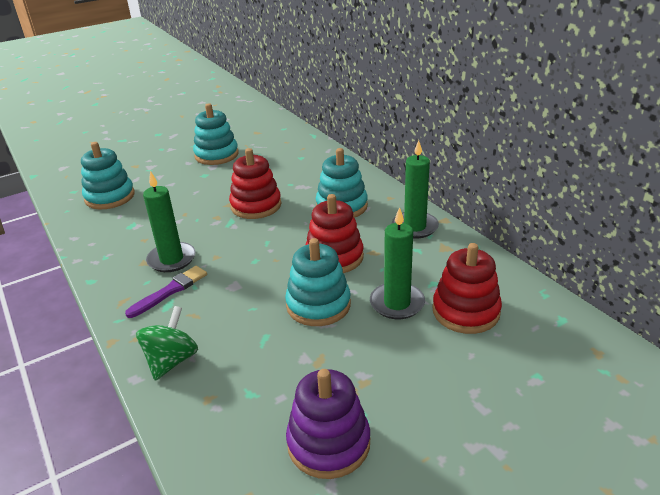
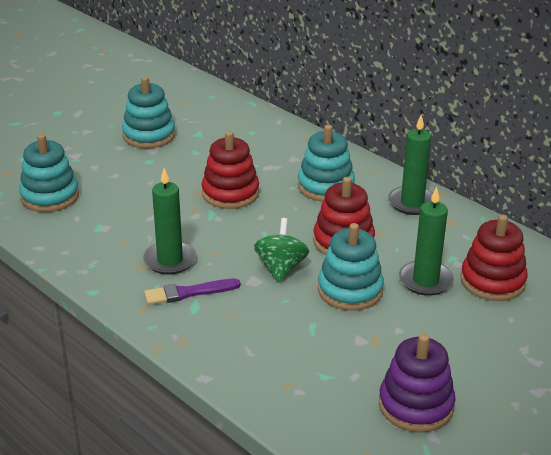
camera: 15 degrees left, 0 degrees up
(170, 291) = (188, 293): purple brush -> purple brush turned 135 degrees counterclockwise
(171, 361) = (231, 357): green spinning top -> green spinning top (281, 268)

